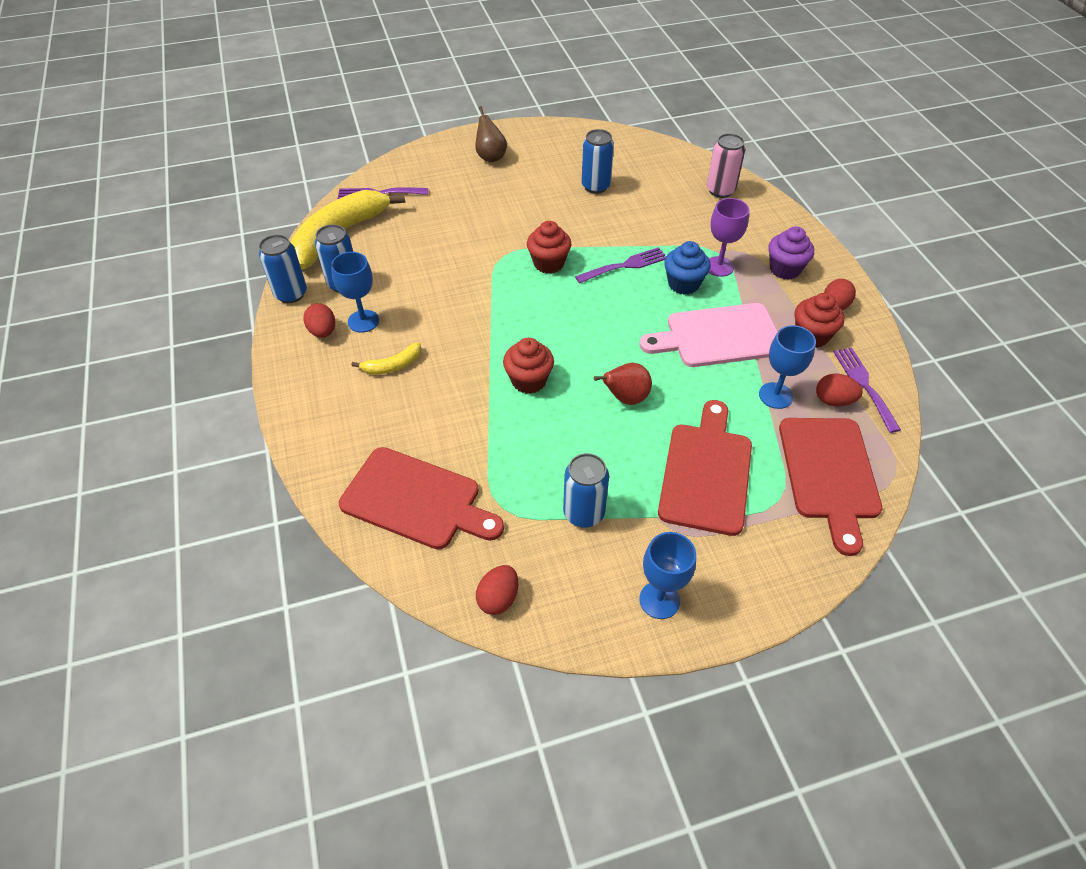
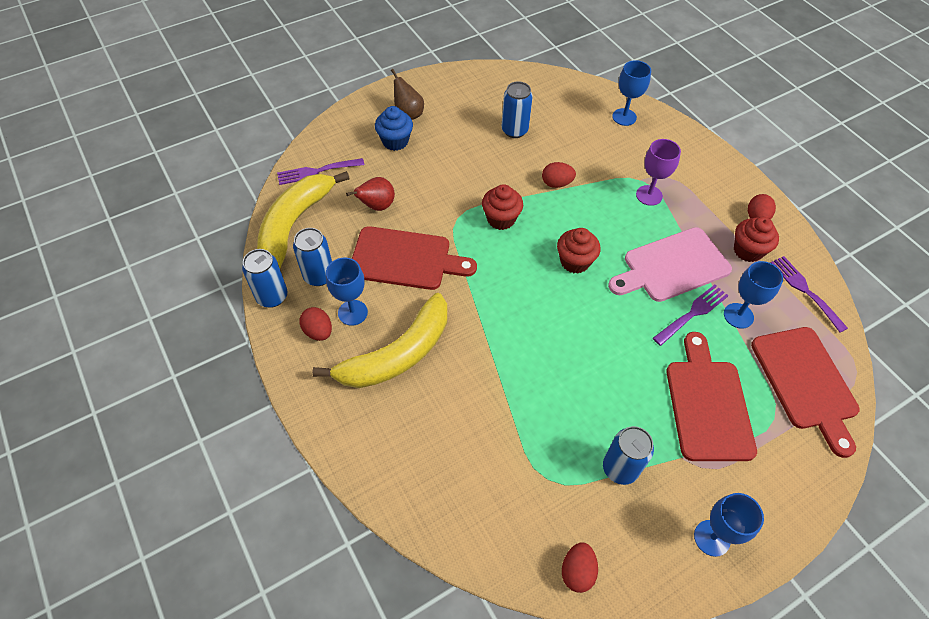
camera: 15 degrees left, 5 degrees up
(392, 365) = (397, 354): yellow banana -> yellow banana, size x2.27
(416, 500) = (469, 490): red cutting board -> red cutting board (405, 259)
(528, 381) = (526, 344): red cupcake -> red cupcake (575, 262)
(625, 265) = (569, 209): purple fork -> purple fork (692, 313)
(625, 398) = (615, 345): red pear -> red pear (376, 206)
(683, 284) = (625, 219): blue cupcake -> blue cupcake (395, 141)
(720, 190) = (624, 117): pink can -> blue goblet
(785, 269) = (704, 188): purple cupcake -> none
(833, 400) = (786, 311): red egg -> red egg (556, 183)

